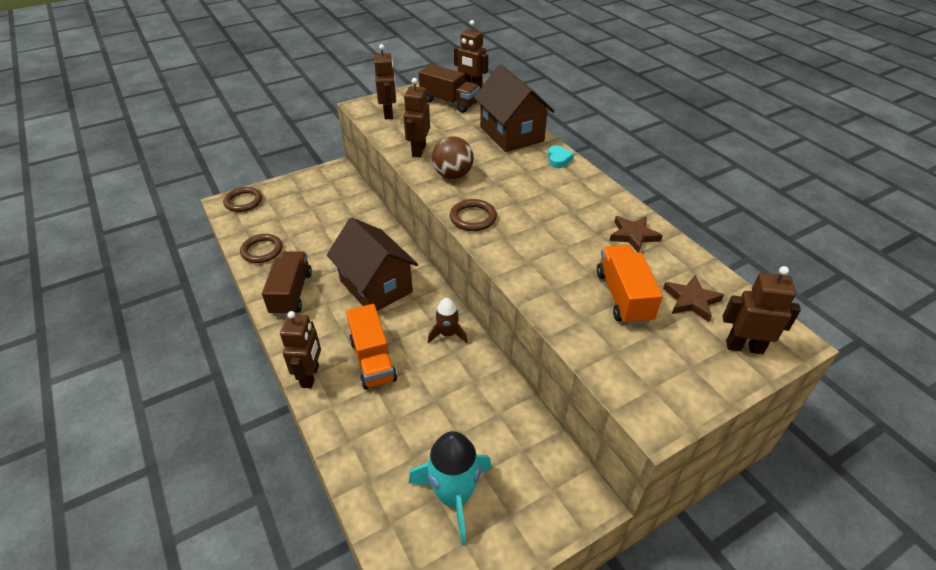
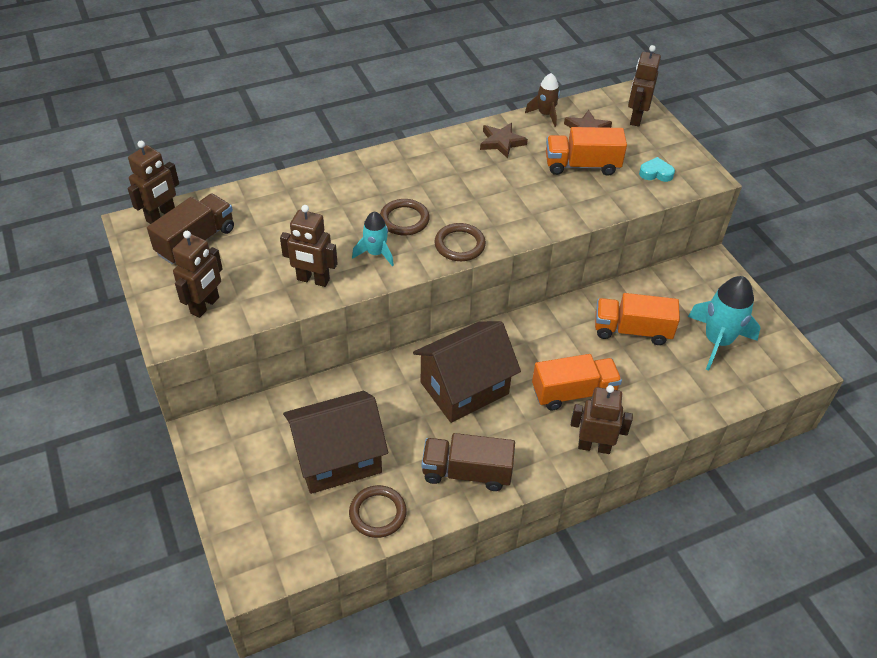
camera: 85 degrees left, 5 degrees up
(243, 201) = (252, 551): brown ring -> brown ring (404, 220)
(388, 114) = (205, 305): brown robot -> brown robot turned 120 degrees clockwise
(447, 334) = (541, 330): brown rocket -> brown rocket (545, 114)
(453, 175) = (375, 253): brown ball -> turquoise rocket
(459, 408) = (632, 330): none -> orange truck
(511, 134) = (299, 194): brown house -> brown house (337, 458)
(558, 159) = (363, 166): turquoise heart -> turquoise heart (656, 173)

